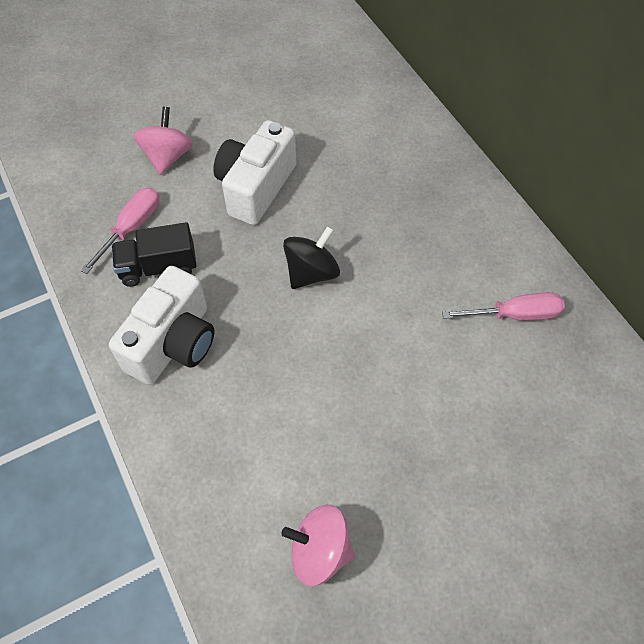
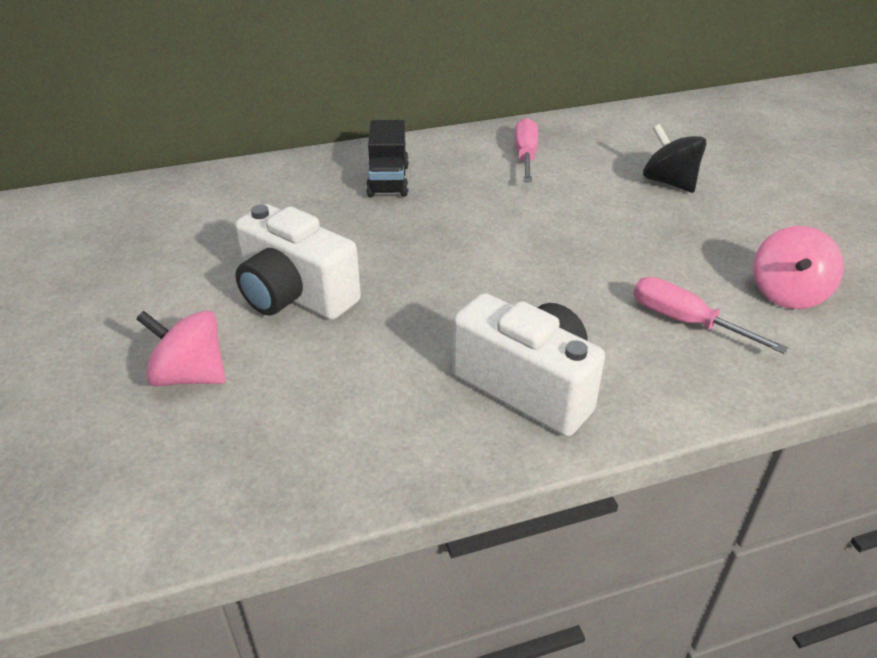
camera: 80 degrees left, 20 degrees down
(131, 228) = (314, 422): pink screwdriver -> pink screwdriver (686, 322)
(158, 267) = (398, 395): black truck -> black truck (388, 181)
(311, 272) = (445, 264): black spinning top -> black spinning top (669, 182)

